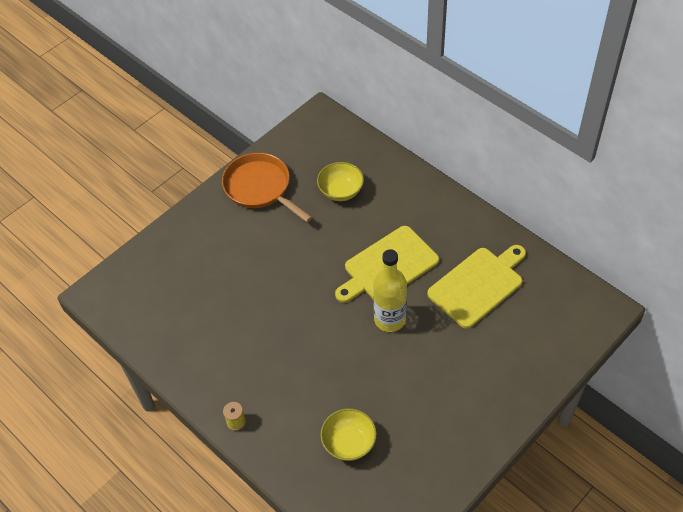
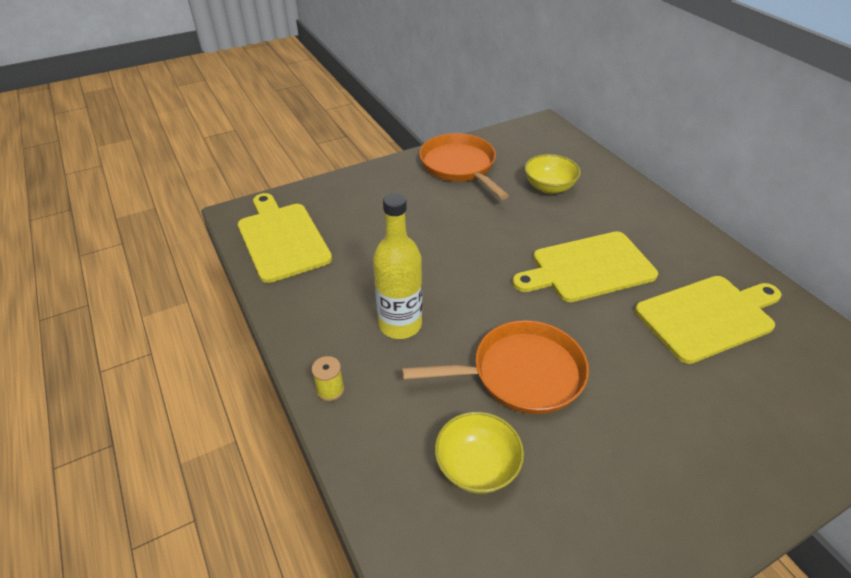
camera: 15 degrees right, 10 degrees down
(142, 308) = (282, 239): none -> yellow cutting board
(360, 370) = (521, 374): none -> orange pan
(390, 319) = (577, 325): yellow bottle -> yellow bottle (400, 324)

